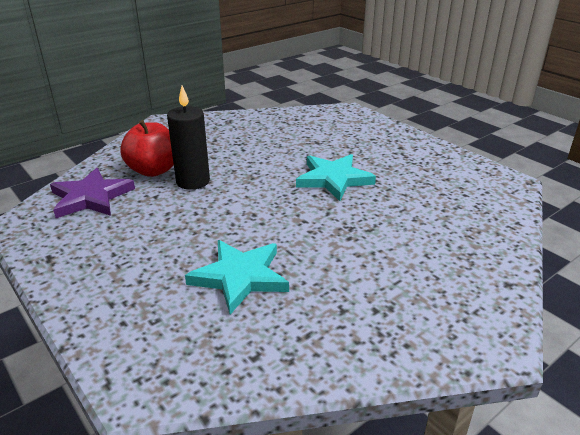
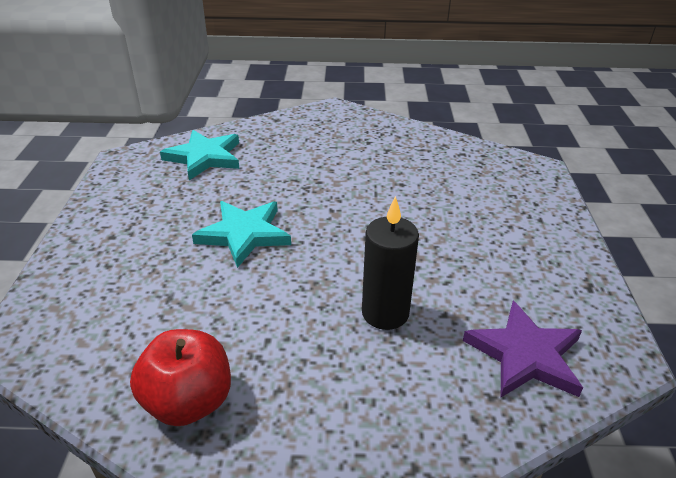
camera: 140 degrees left, 5 degrees up
(153, 170) = (419, 364): red apple -> red apple (188, 402)
(240, 277) = (431, 193): turquoise star -> turquoise star (204, 157)

